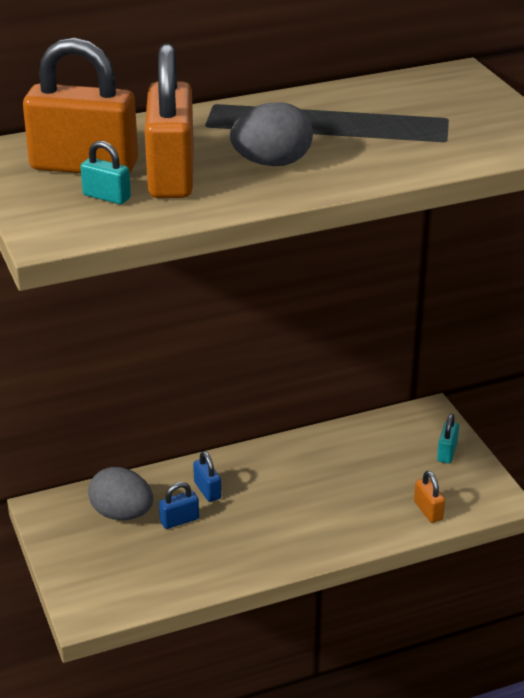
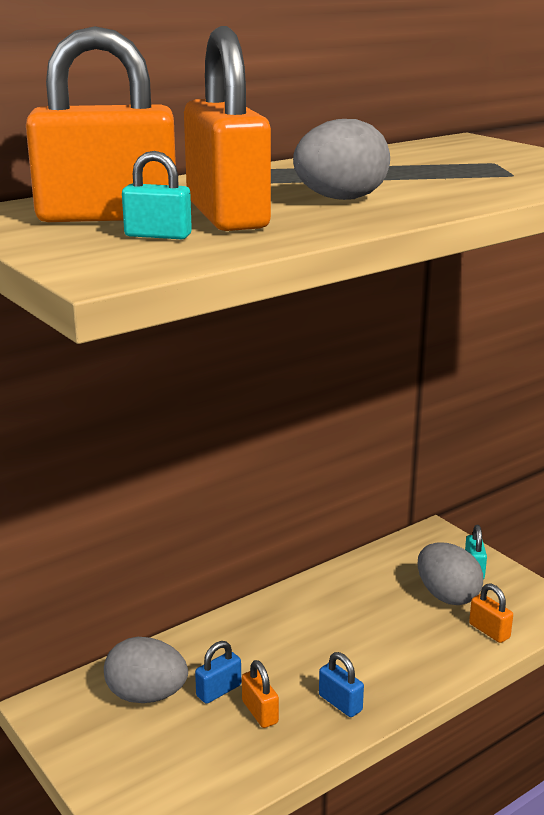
camera: 15 degrees left, 10 degrees down
(204, 543) = (260, 712): none -> orange padlock
(207, 490) = (237, 651): blue padlock -> blue padlock (340, 703)
(408, 473) = (447, 596): none -> grey egg

